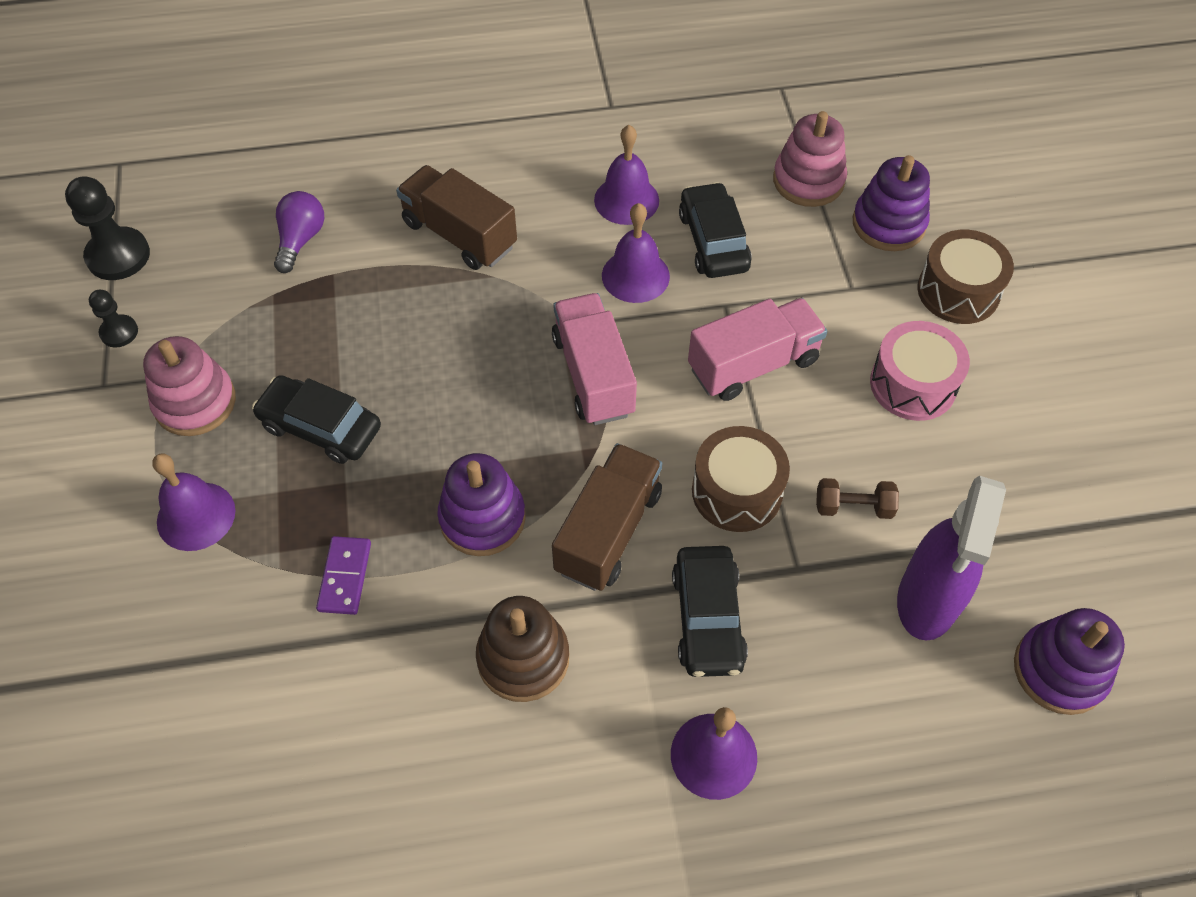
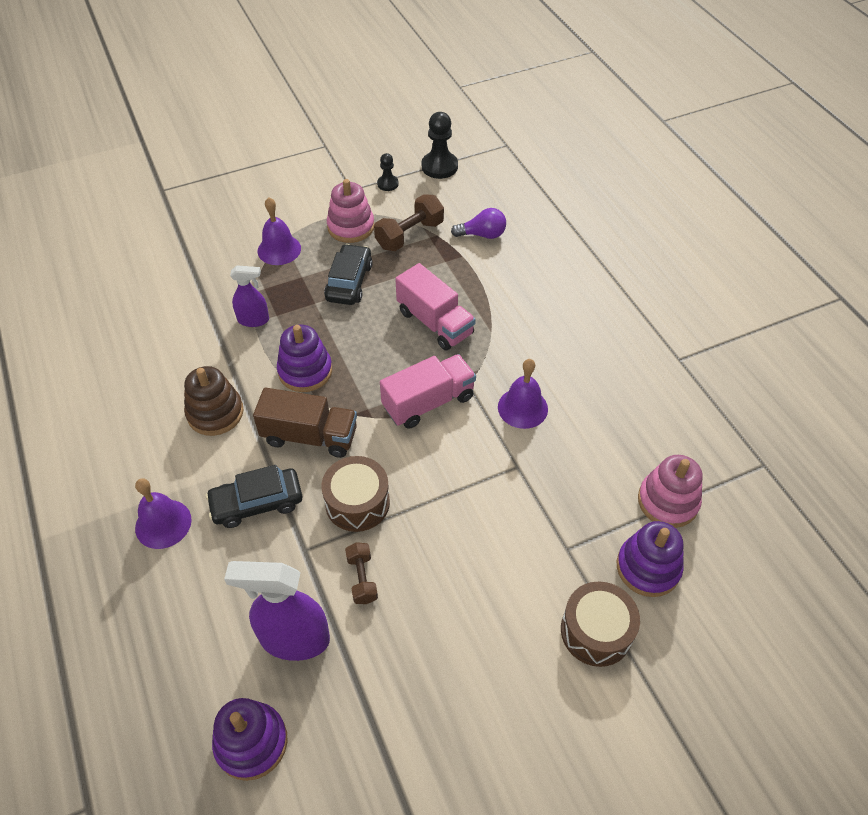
camera: 75 degrees right, 5 degrees down
(255, 328) = (409, 235): none -> brown dumbbell
(345, 577) = (254, 320): purple domino -> purple spray bottle
(459, 235) = (518, 306): brown truck -> none
(626, 200) = (591, 388): purple bell -> none
(713, 241) = (575, 448): black car -> none
(753, 364) = (469, 494): pink truck -> pink truck (435, 323)
(913, 384) = (486, 606): pink drum -> none

